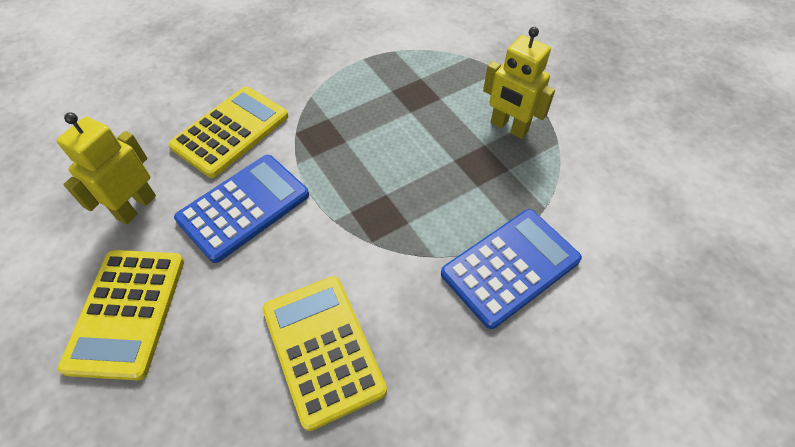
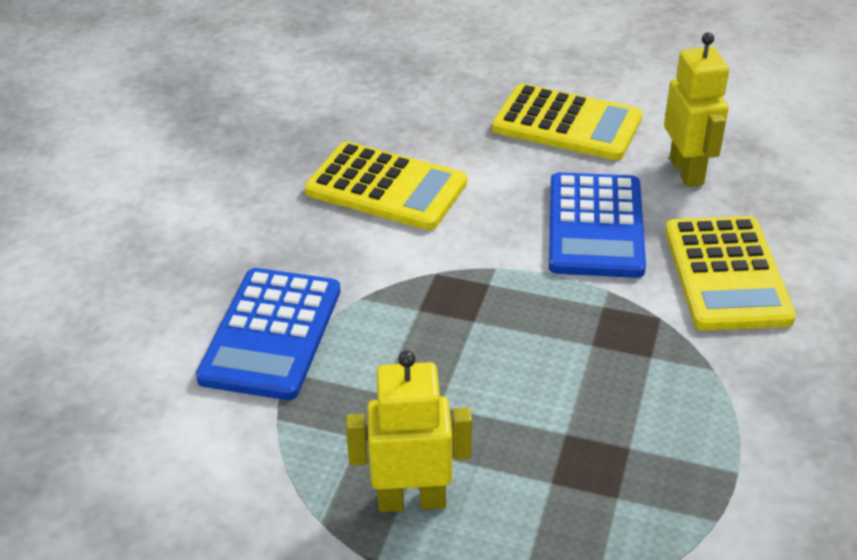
camera: 140 degrees right, 15 degrees down
(127, 312) = (567, 124): yellow calculator -> yellow calculator turned 150 degrees clockwise

